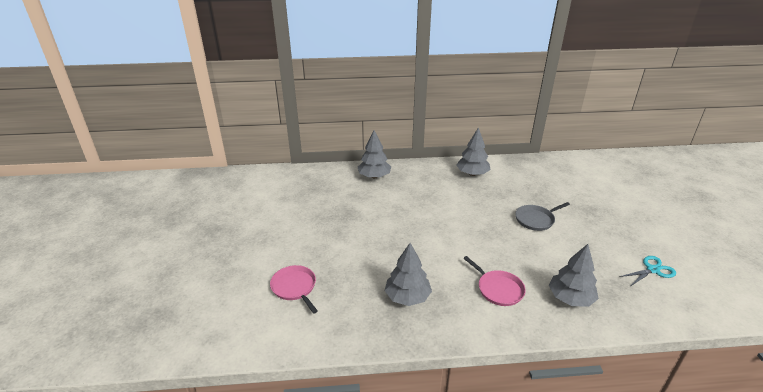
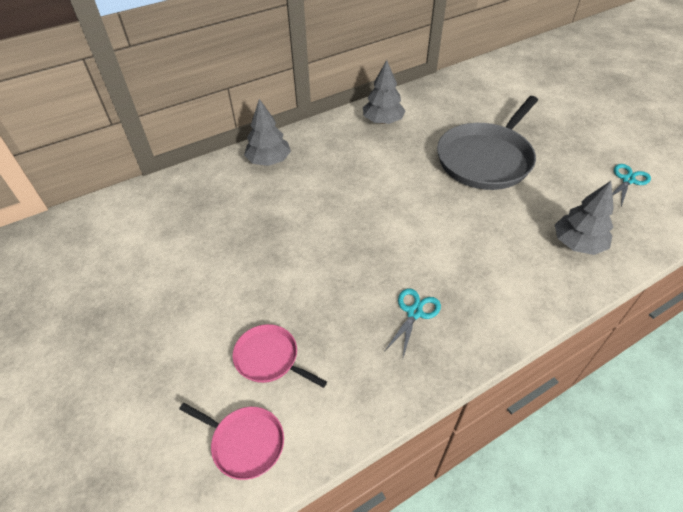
camera: 25 degrees left, 15 degrees up
(407, 297) = (414, 312): grey tree -> turquoise scissors
(498, 289) = (503, 261): pink pan -> pink pan (245, 442)
(536, 219) = (486, 159): grey pan -> grey pan, size x2.05

